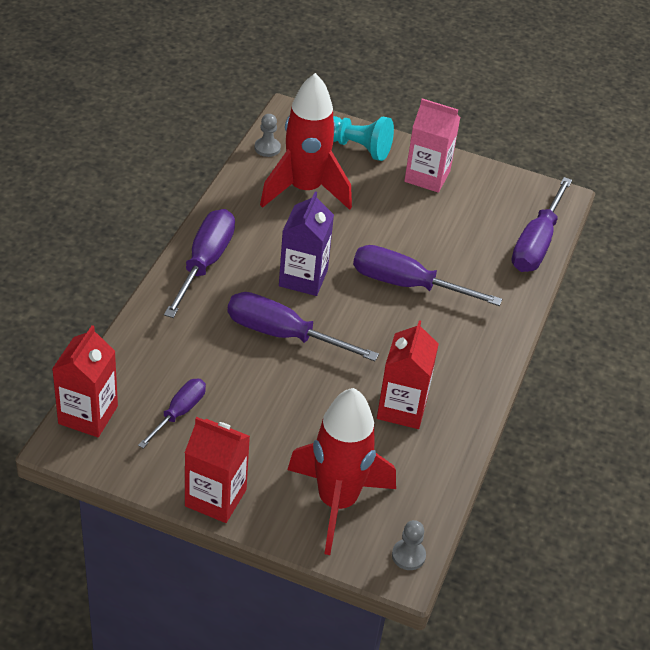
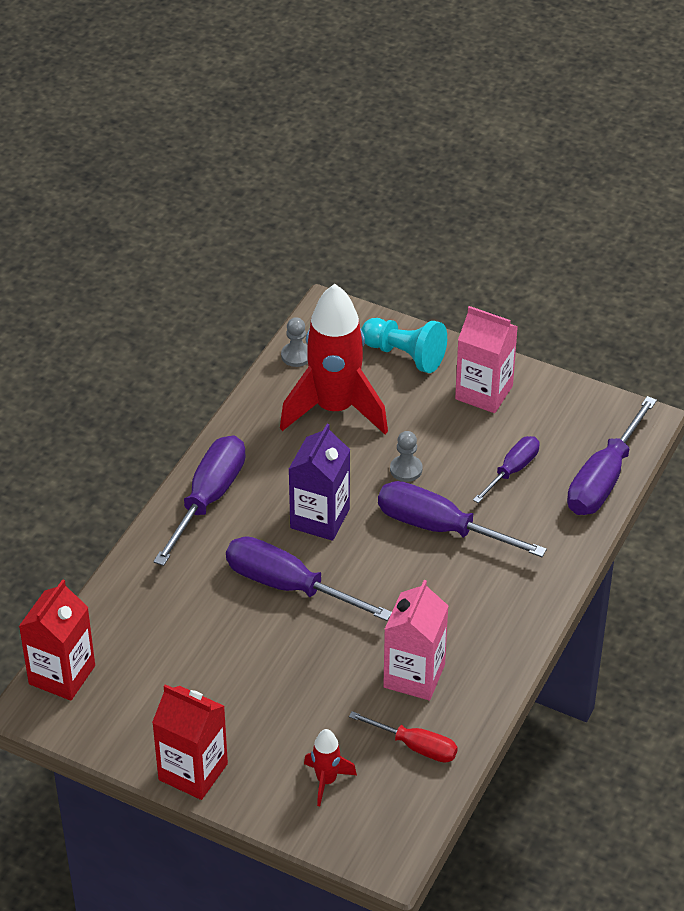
camera: 10 degrees right, 0 degrees up
(179, 413) = (162, 675): purple screwdriver -> purple screwdriver (512, 470)
(337, 502) = (326, 781): red rocket -> red rocket, size x0.44
(402, 408) = (414, 676): red carton -> pink carton
(408, 555) = (398, 842): grey pawn -> grey pawn (406, 469)
(411, 469) = (415, 746): none -> red screwdriver

